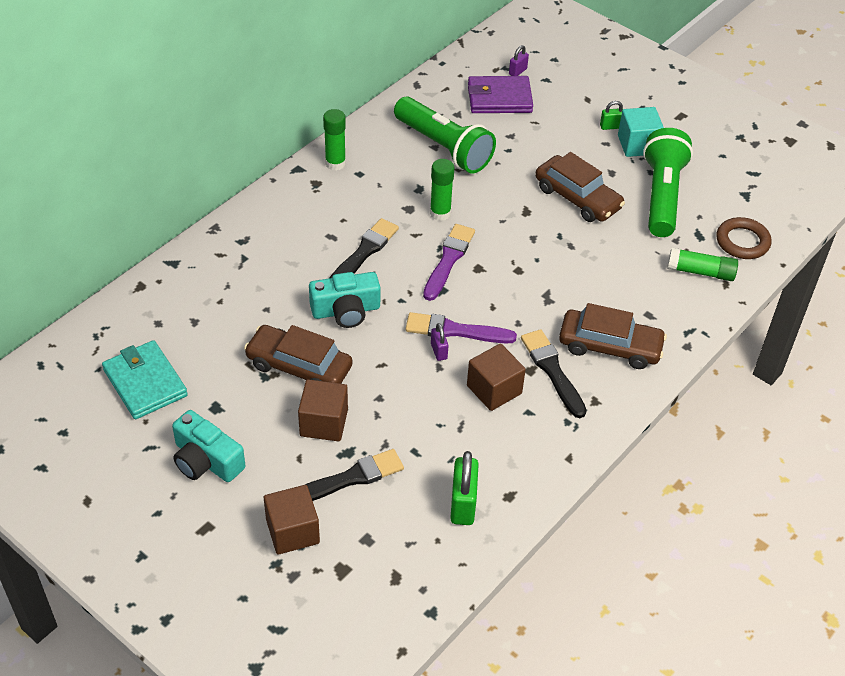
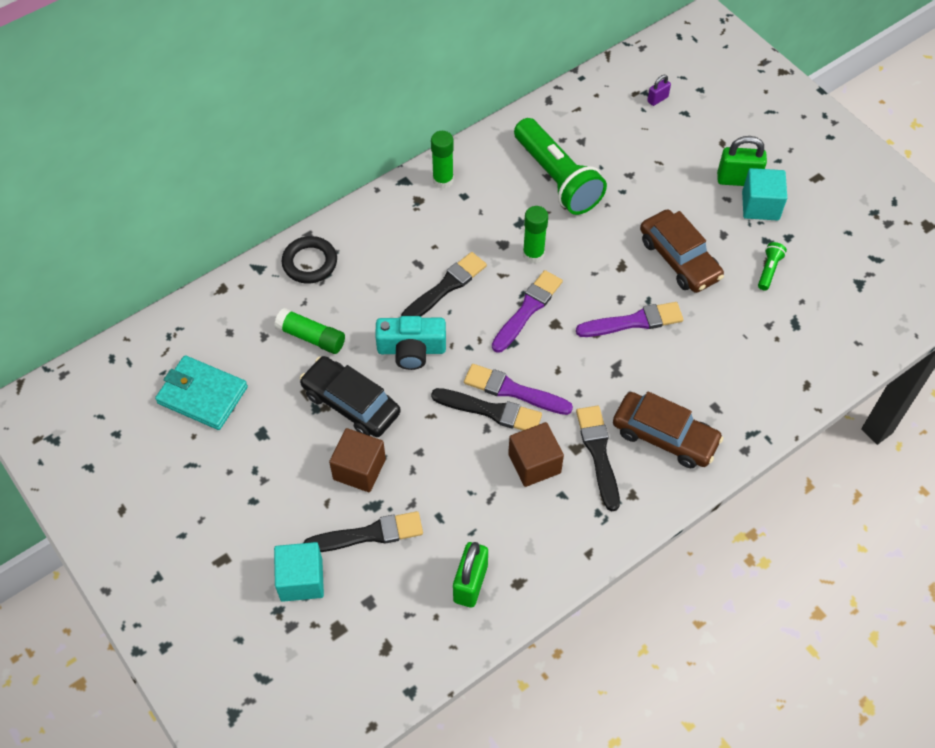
camera: 15 degrees right, 10 degrees up
(145, 383) = (202, 395): turquoise wallet -> turquoise wallet turned 45 degrees counterclockwise
(206, 460) = (239, 489): turquoise camera -> none
(223, 251) = (310, 263): none -> black ring
(292, 531) = (301, 580): brown cube -> turquoise cube
(299, 366) = (351, 403): brown car -> black car
(439, 351) = (491, 411): purple padlock -> black brush
(499, 98) = (630, 128): purple wallet -> none
(551, 255) = (634, 321): none -> purple brush
(610, 126) = (737, 179): green padlock -> green padlock, size x1.85
(661, 195) = (768, 270): green flashlight -> green flashlight, size x0.41
(700, 272) = (784, 367): green glue stick -> green glue stick (311, 337)
(742, 242) = (839, 339): brown ring -> none

